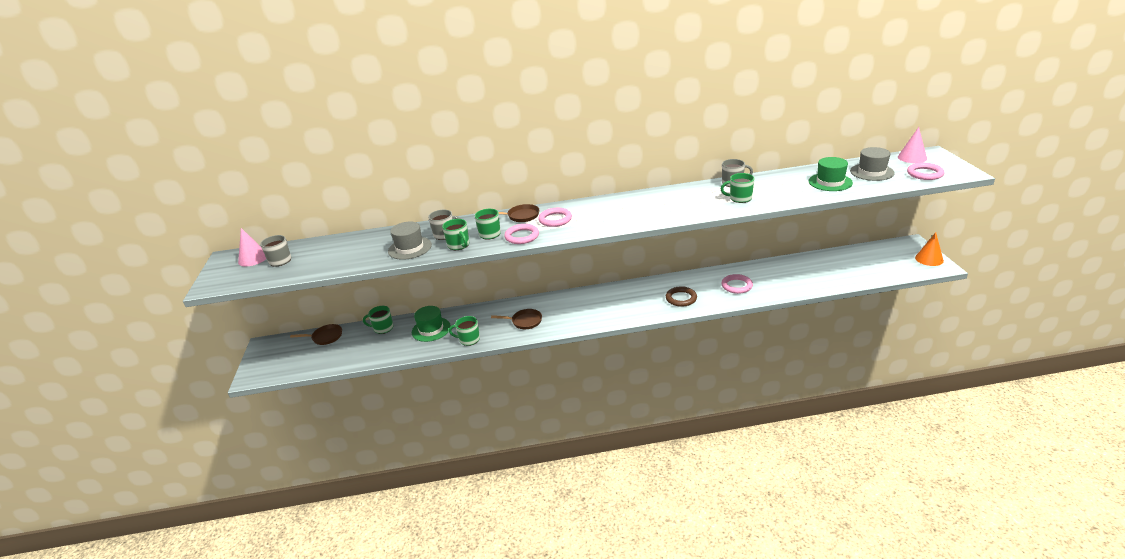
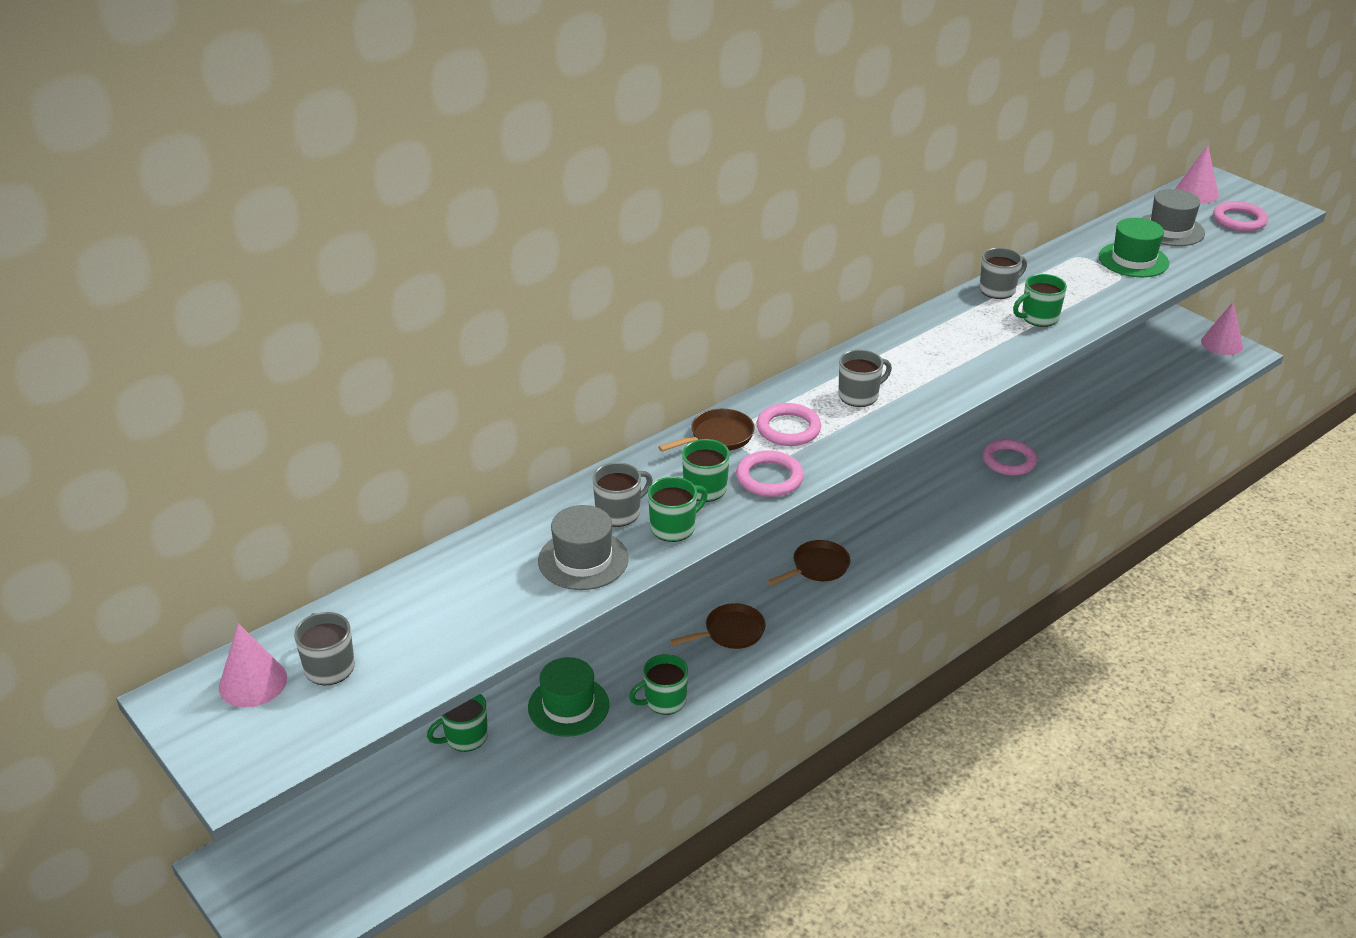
camera: 35 degrees left, 5 degrees up
(325, 337) = (357, 799): brown pan -> brown pan (817, 567)
(459, 245) = (674, 528): green mug -> green mug turned 60 degrees counterclockwise
(604, 213) = (859, 396): none -> grey mug
(681, 298) = (947, 508): brown ring -> none
(929, 259) = (1221, 344): orange cone -> pink cone

